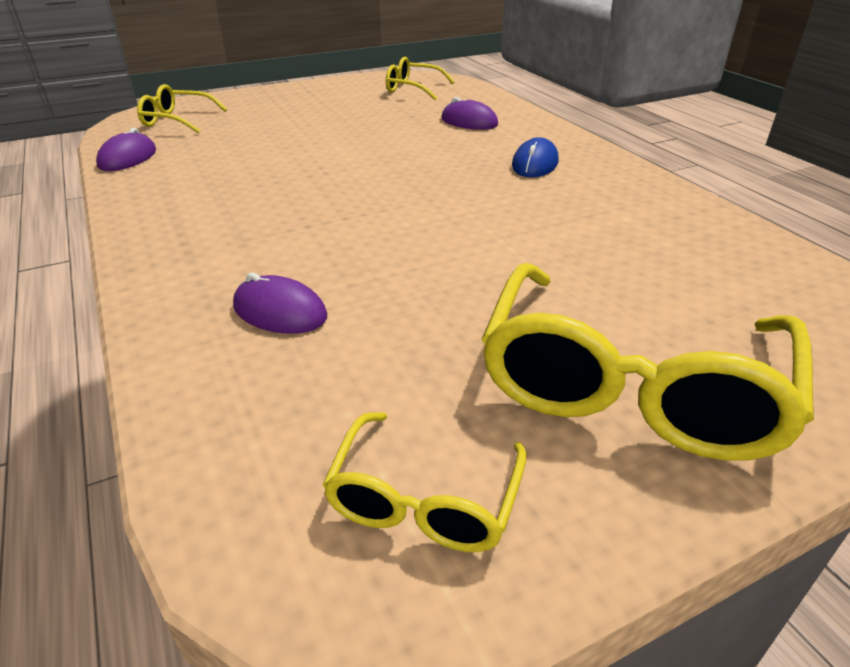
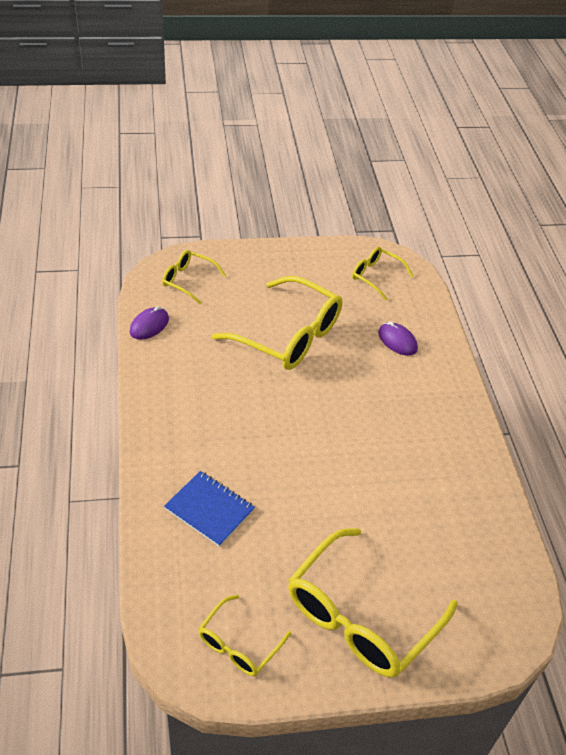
camera: 15 degrees right, 10 degrees up
(280, 312) = (209, 509): purple mouse -> blue notebook
(331, 138) = (289, 336): none -> yellow glasses
(535, 164) = (417, 411): blue mouse -> none

